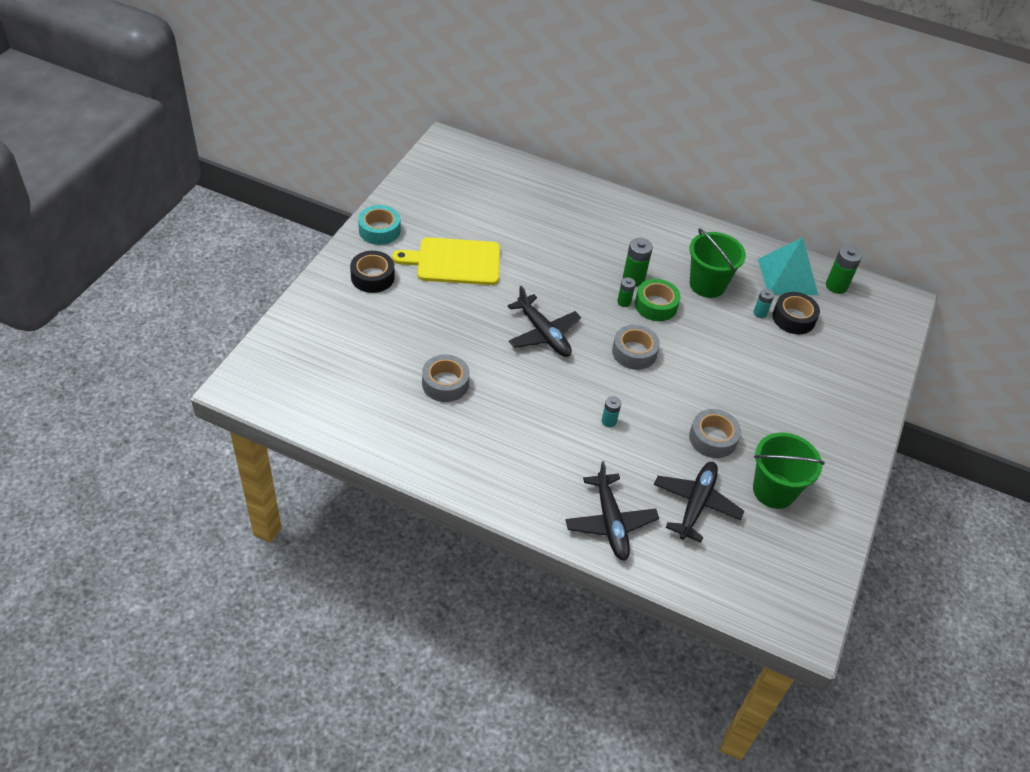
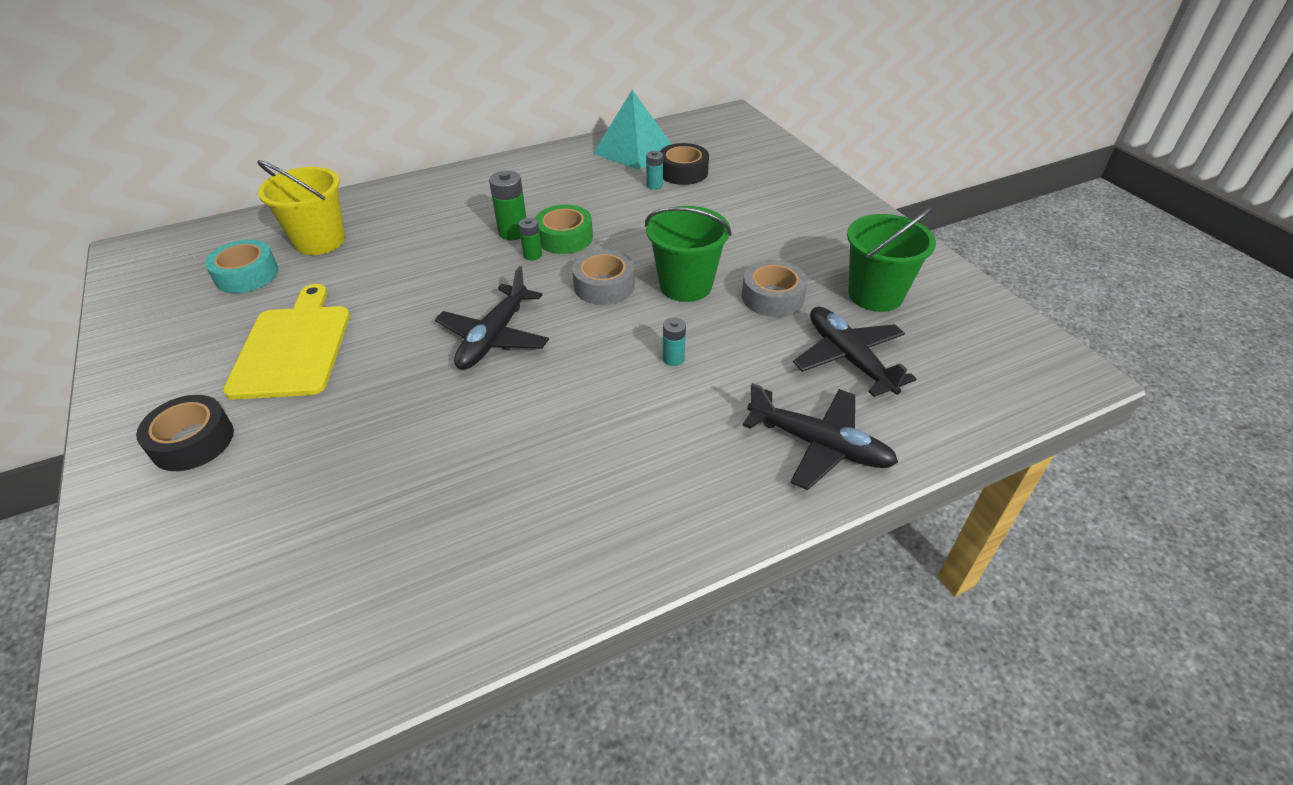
camera: 45 degrees left, 5 degrees down
(379, 230) = (139, 386): turquoise tape -> turquoise tape (247, 275)
(445, 383) = (452, 474): grey tape -> none
(454, 261) = (293, 347): yellow cutting board -> yellow cutting board turned 135 degrees clockwise
(533, 204) = (320, 241): none -> yellow bucket
(543, 334) = (494, 337): black plane -> black plane turned 105 degrees clockwise
(707, 285) = (583, 194): green bucket -> green bucket (685, 285)
(836, 286) = (676, 134): green battery -> none

